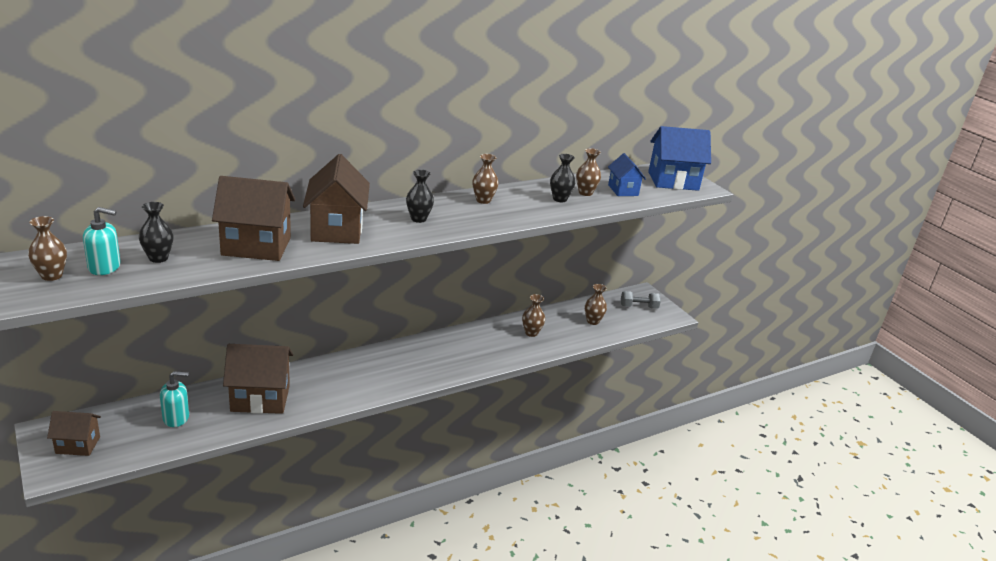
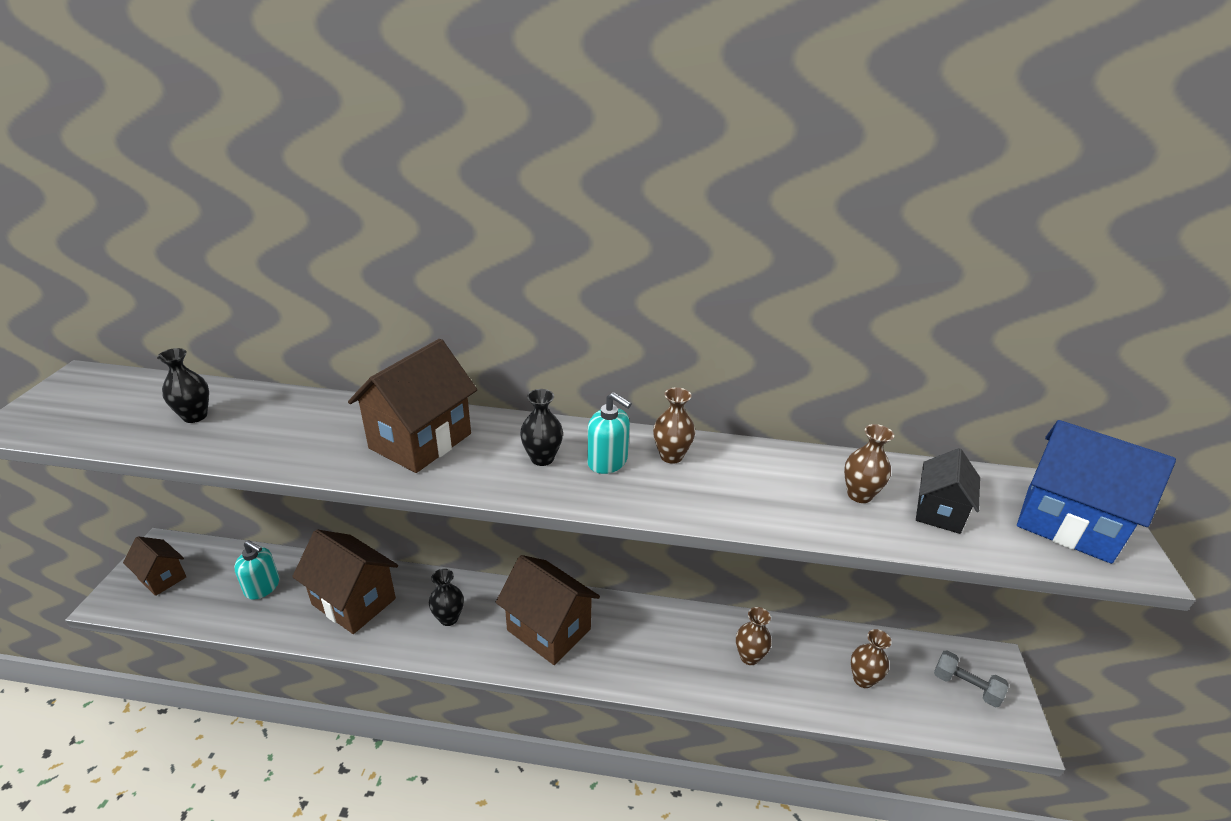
camera: 40 degrees right, 5 degrees up
(51, 276) = (83, 405): brown vase -> none
(105, 267) = (136, 410): turquoise soap dispenser -> turquoise soap dispenser (607, 461)
(256, 246) = (304, 435): brown house -> brown house (549, 629)
(559, 199) = (799, 493): black vase -> black vase (448, 618)
(623, 190) = (939, 512): blue house -> black house

